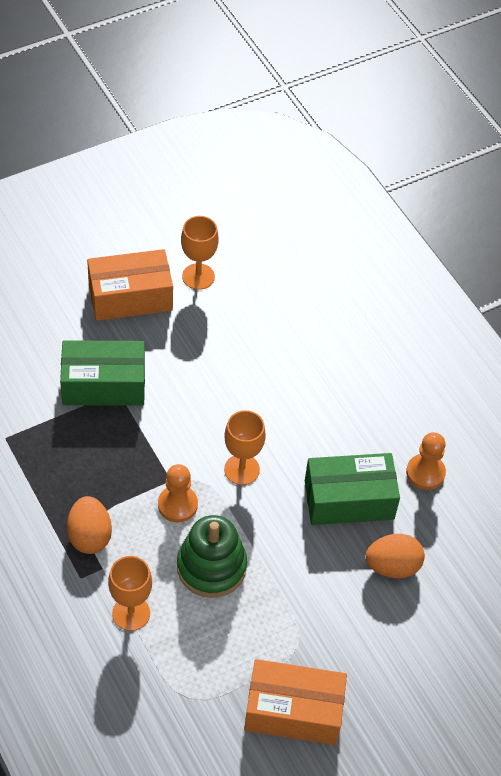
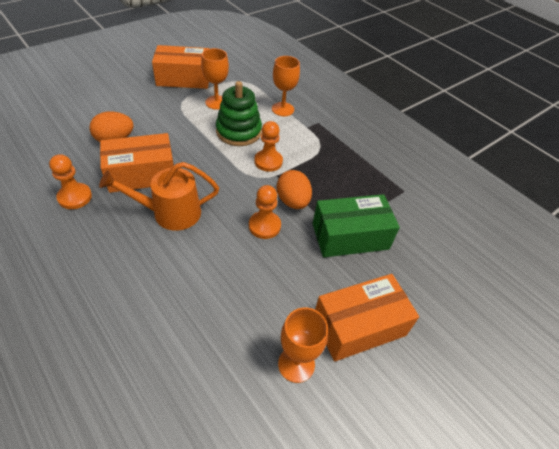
camera: 170 degrees right, 5 degrees down
(89, 536) = (320, 141): orange egg -> orange egg (293, 201)
(201, 409) = (264, 226): none -> orange pawn
(242, 469) = (225, 186): orange goblet -> orange goblet (216, 102)
(310, 438) = (170, 213): none -> orange watering can
(349, 499) = (141, 174): green box -> orange box

